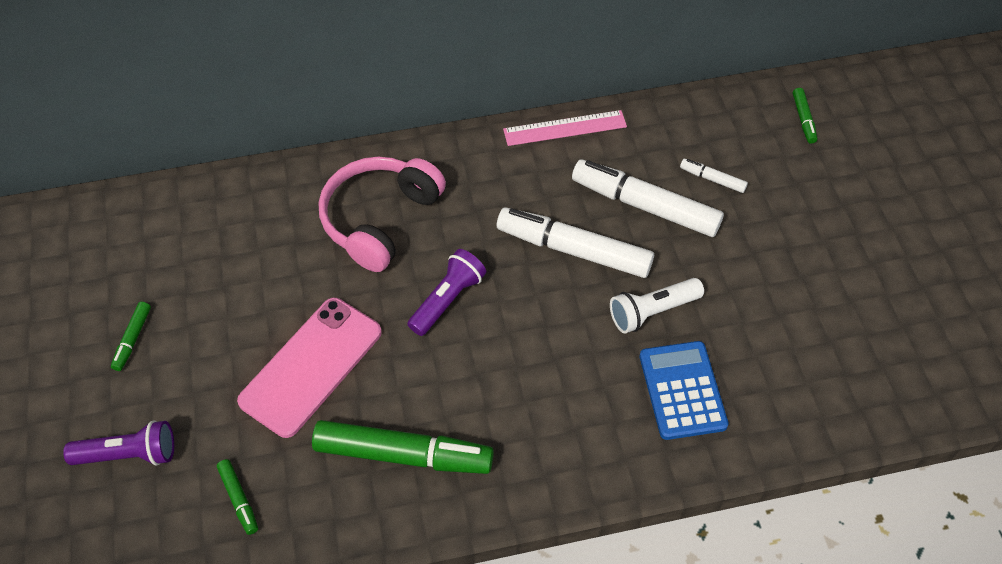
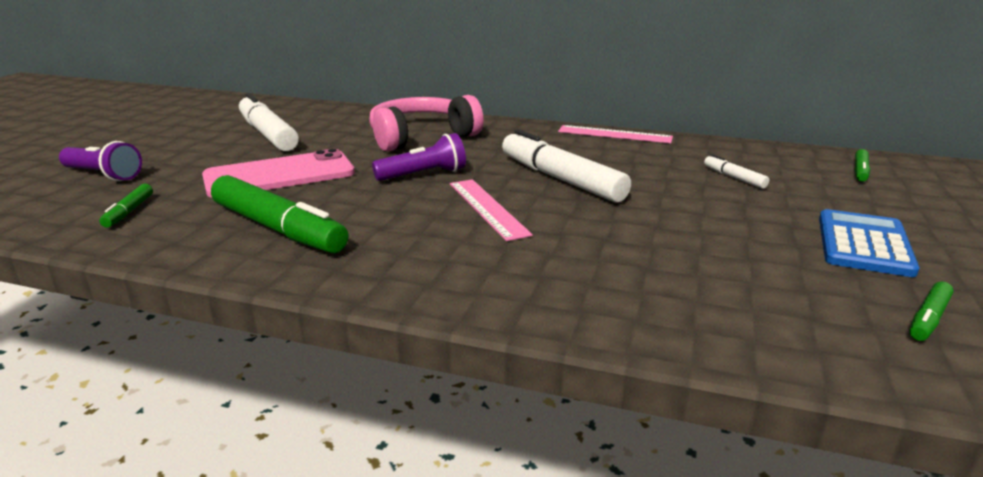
camera: 30 degrees right, 30 degrees down
(133, 339) = (191, 139): green marker -> green marker (928, 318)
(548, 333) = (487, 208): none -> pink ruler
(645, 206) = (652, 175): white marker -> white marker (268, 134)
(652, 312) = (603, 222): white flashlight -> none
(682, 390) = (588, 271): blue calculator -> blue calculator (864, 244)

